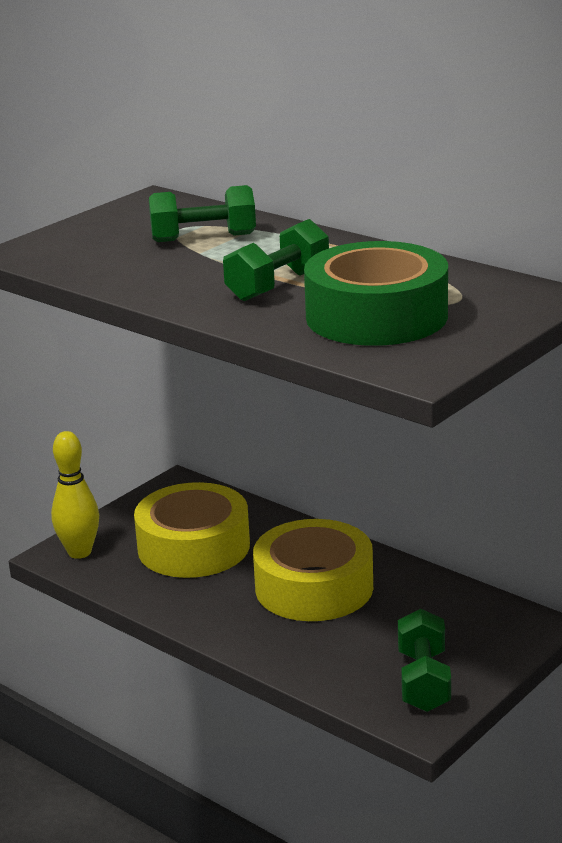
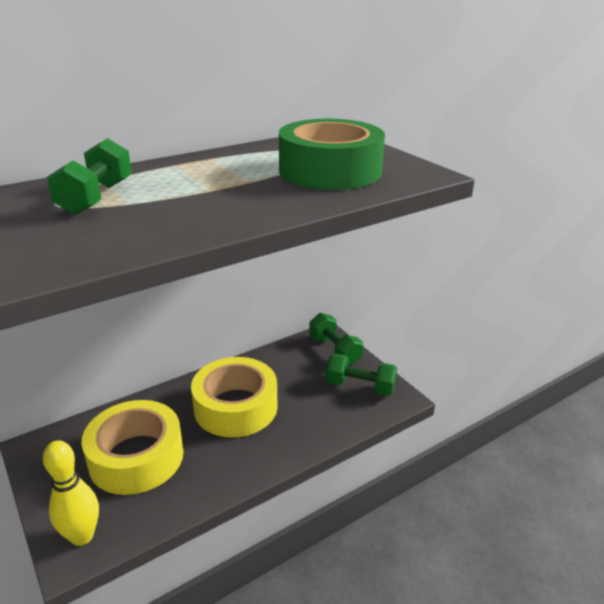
camera: 75 degrees left, 5 degrees up
(278, 285) = (240, 188): green dumbbell -> green dumbbell (334, 350)

